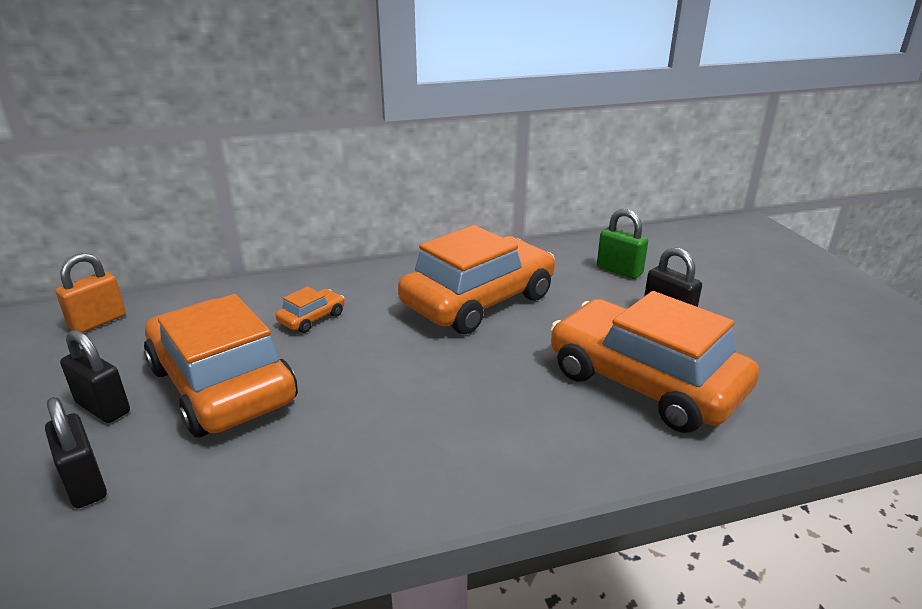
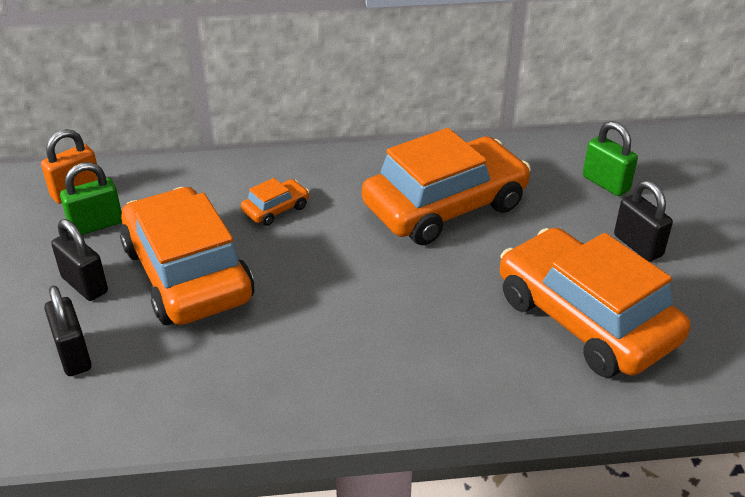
camera: 10 degrees right, 10 degrees up
(119, 349) = (96, 225): none -> green padlock

